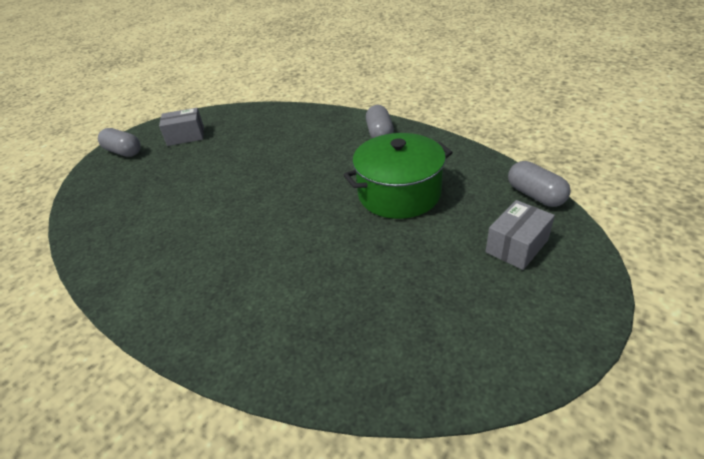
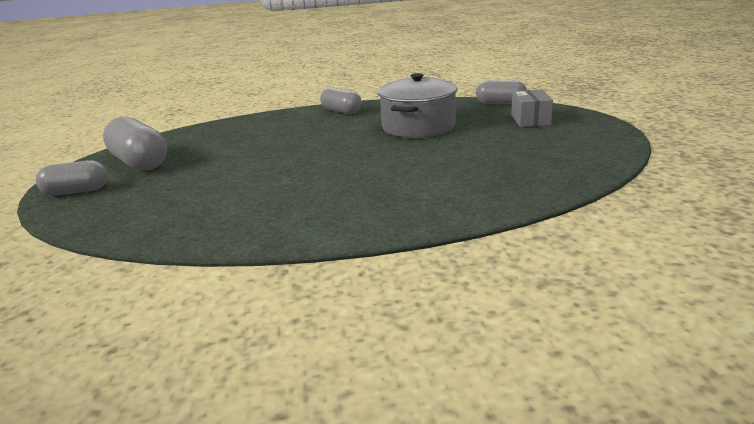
camera: 45 degrees left, 15 degrees down
(186, 136) = (139, 162): grey box -> grey capsule
(399, 193) = (418, 127): green pot -> grey pot

